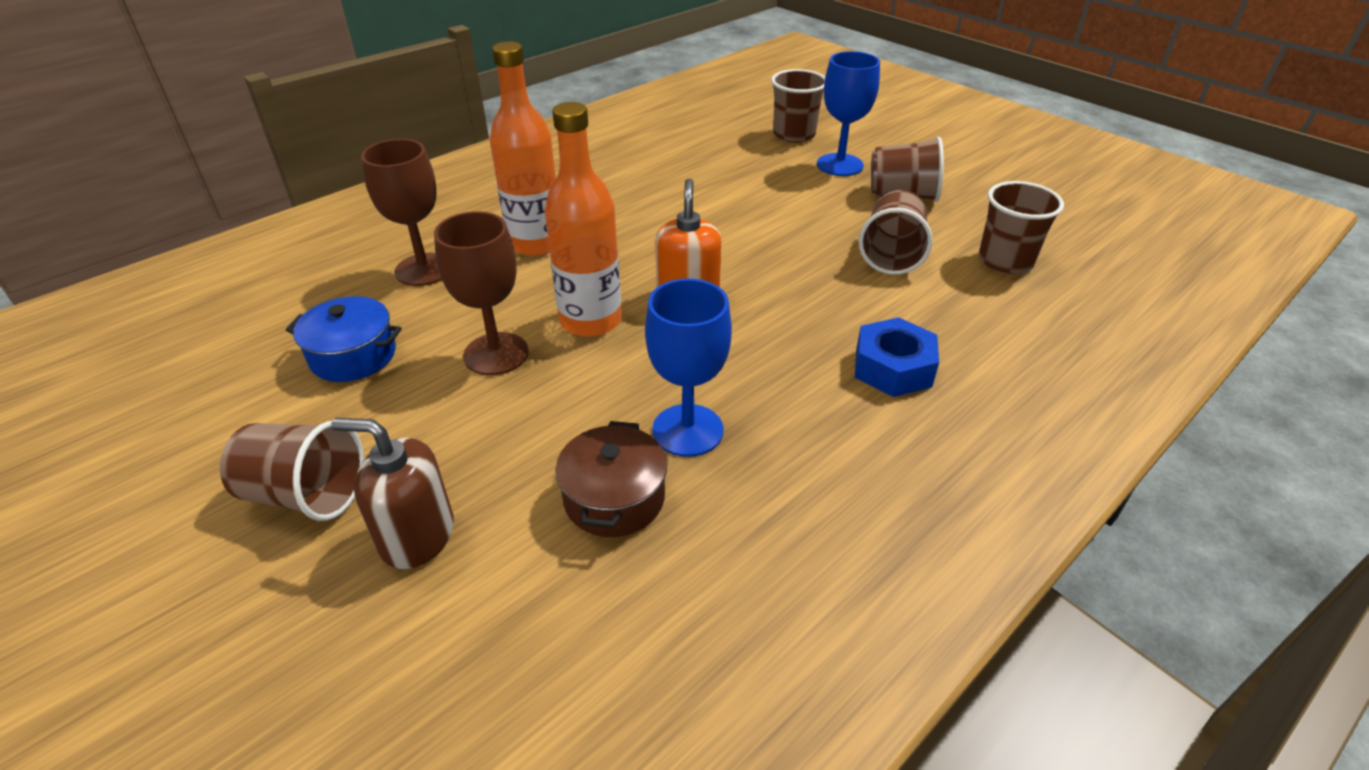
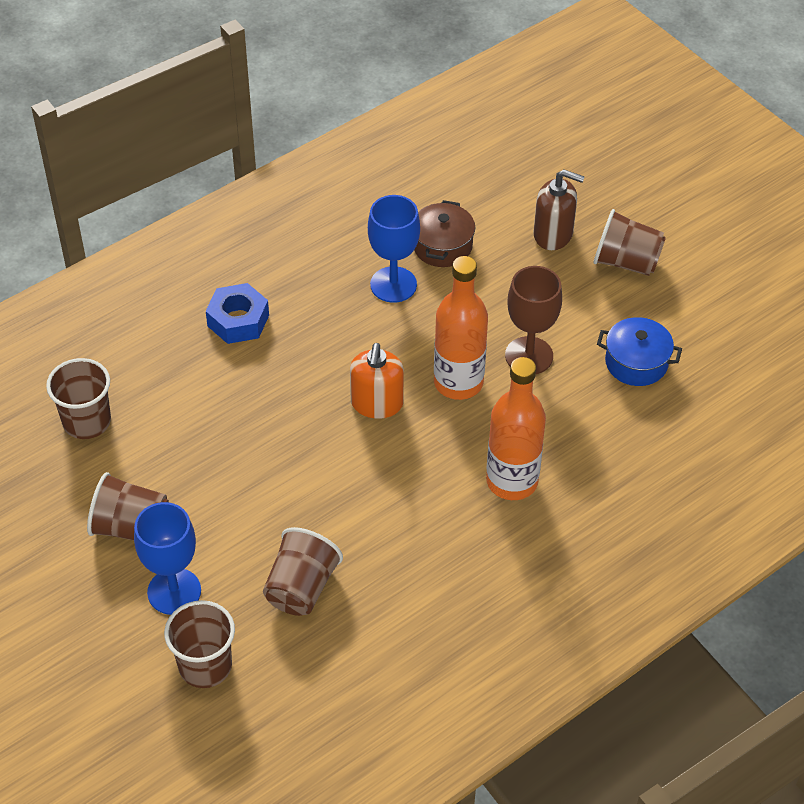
camera: 175 degrees left, 10 degrees up
(424, 269) = (608, 453): brown goblet -> none
(891, 255) = (184, 438): brown cup -> brown cup (301, 588)

